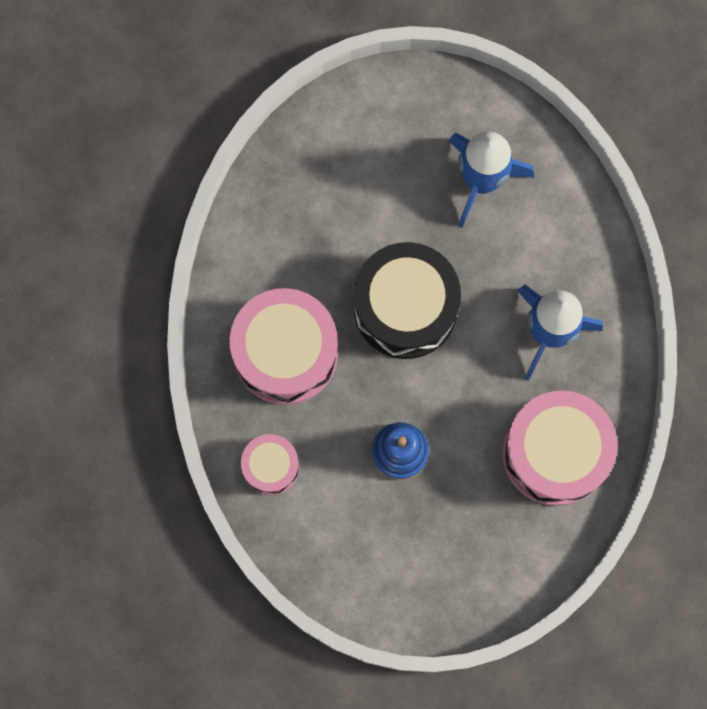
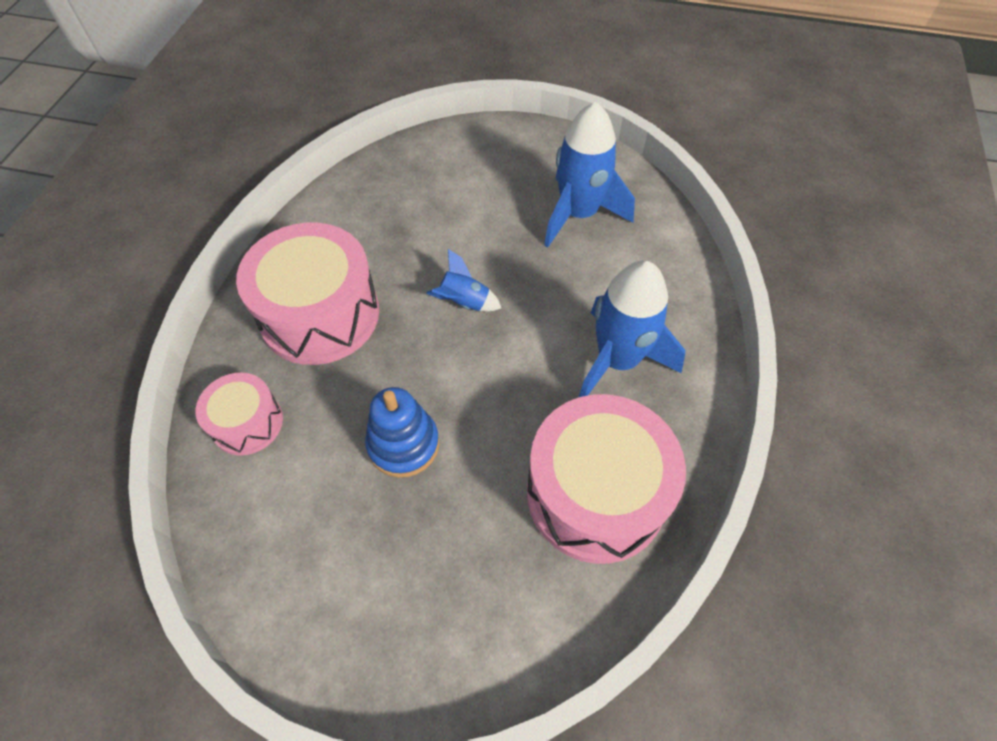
camera: 15 degrees right, 20 degrees down
(405, 308) = (464, 302): black drum -> blue rocket

